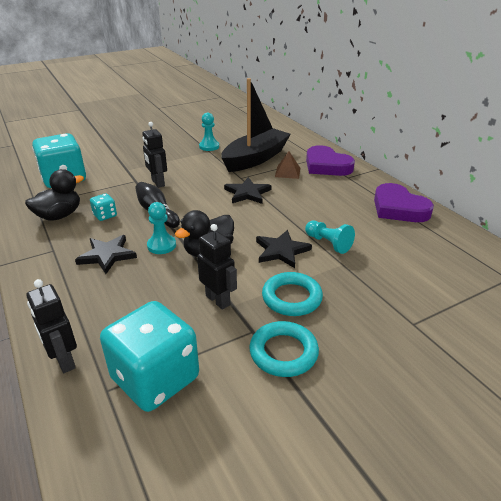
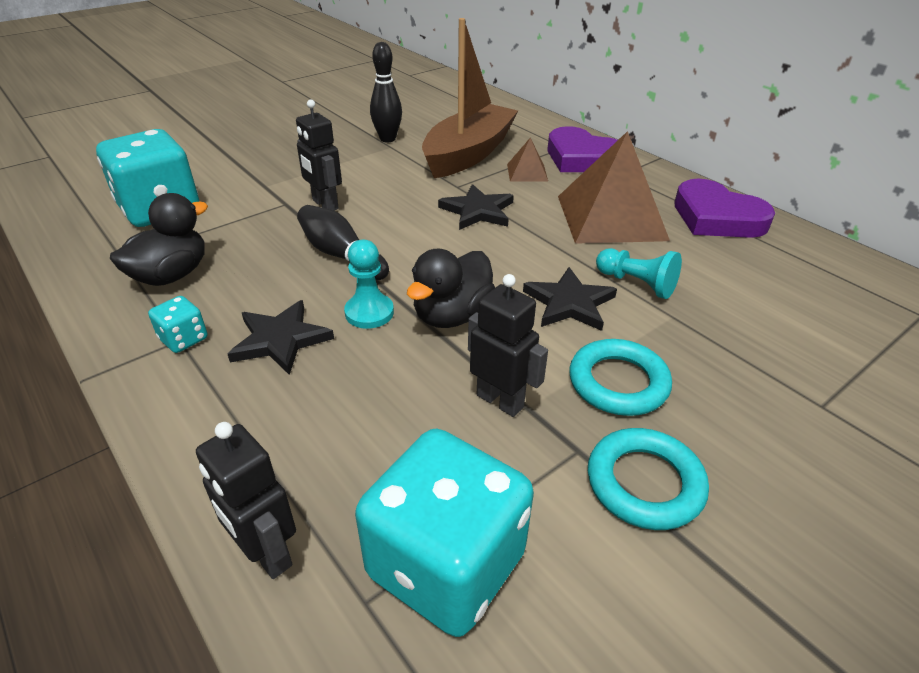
camera: 10 degrees left, 5 degrees up
(105, 215) = (253, 268): turquoise dice -> turquoise dice (184, 339)
(209, 146) = (387, 139): turquoise pawn -> black bowling pin
(255, 158) = (468, 154): black boat -> brown boat
(329, 203) = (611, 217): none -> brown pyramid

